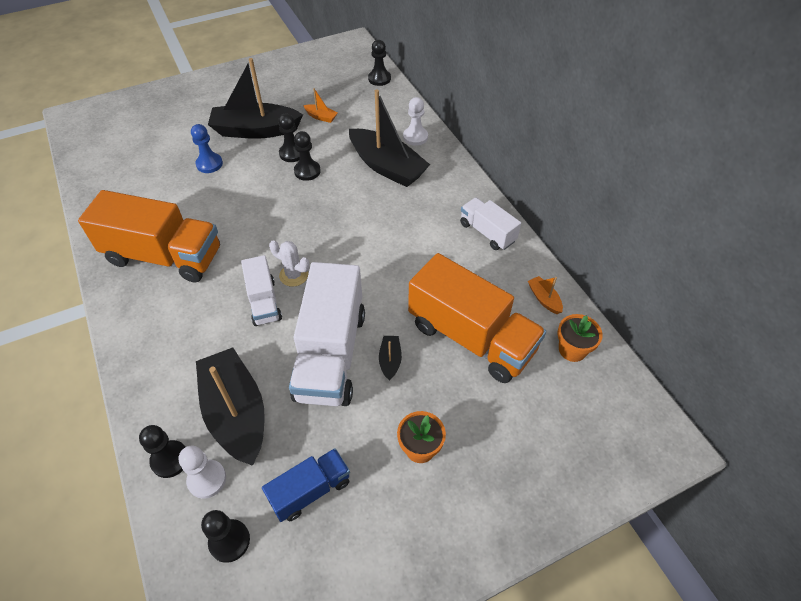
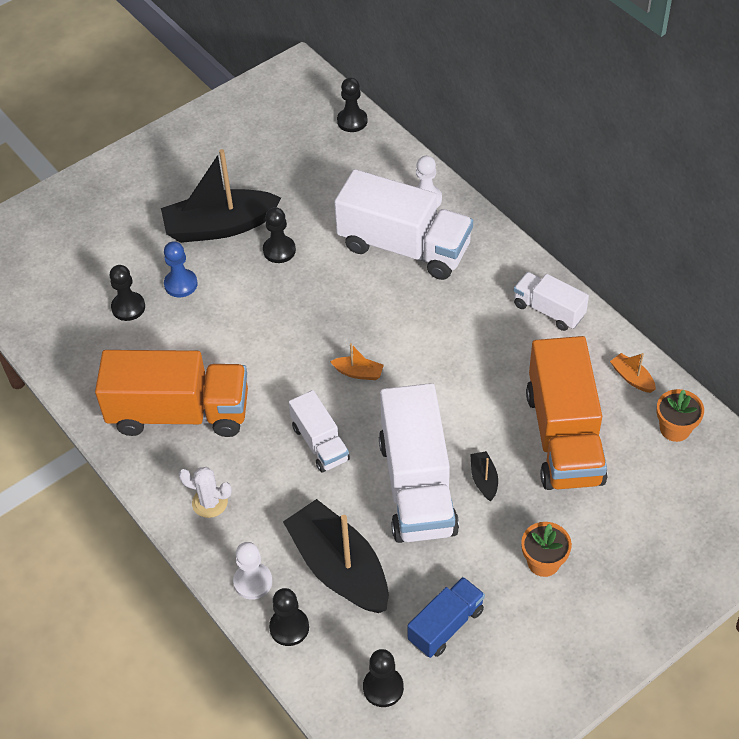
camera: 10 degrees left, 0 degrees up
(207, 479) = (336, 638): white pawn -> white pawn (253, 582)
(294, 275) = (342, 405): white cactus -> white cactus (210, 502)
(307, 171) = (307, 271): black pawn -> black pawn (128, 307)
(321, 117) = (296, 192): orange boat -> orange boat (358, 373)
(387, 167) = (404, 247): black boat -> white truck
(471, 337) = (564, 437): orange truck -> orange truck turned 60 degrees clockwise

